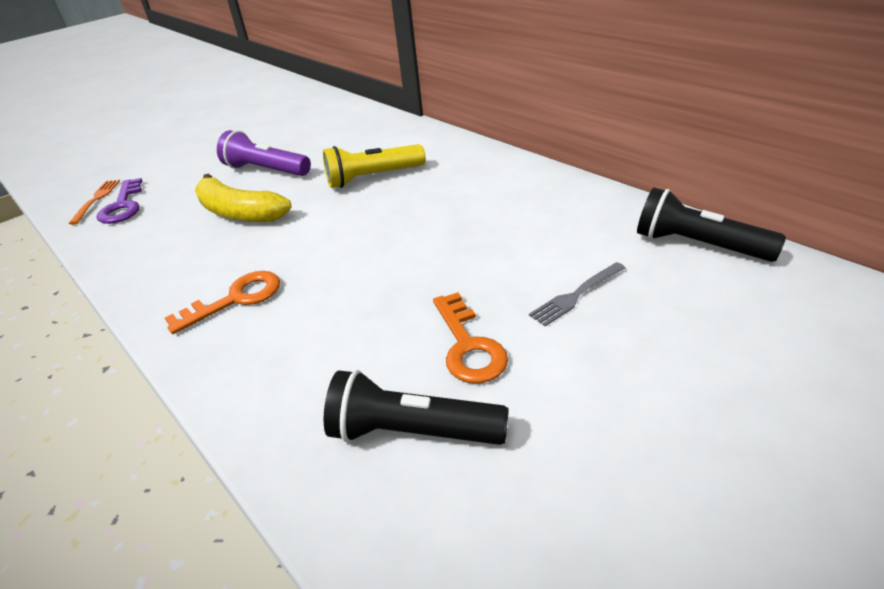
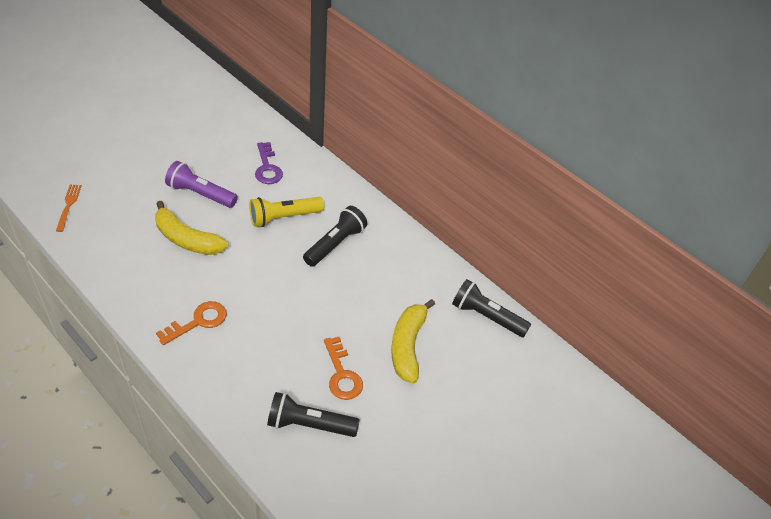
camera: 10 degrees left, 10 degrees up
(123, 206) = (93, 217): purple key -> purple key (267, 168)
(445, 194) = (335, 244): none -> black flashlight
(576, 295) = (407, 346): grey fork -> yellow banana

